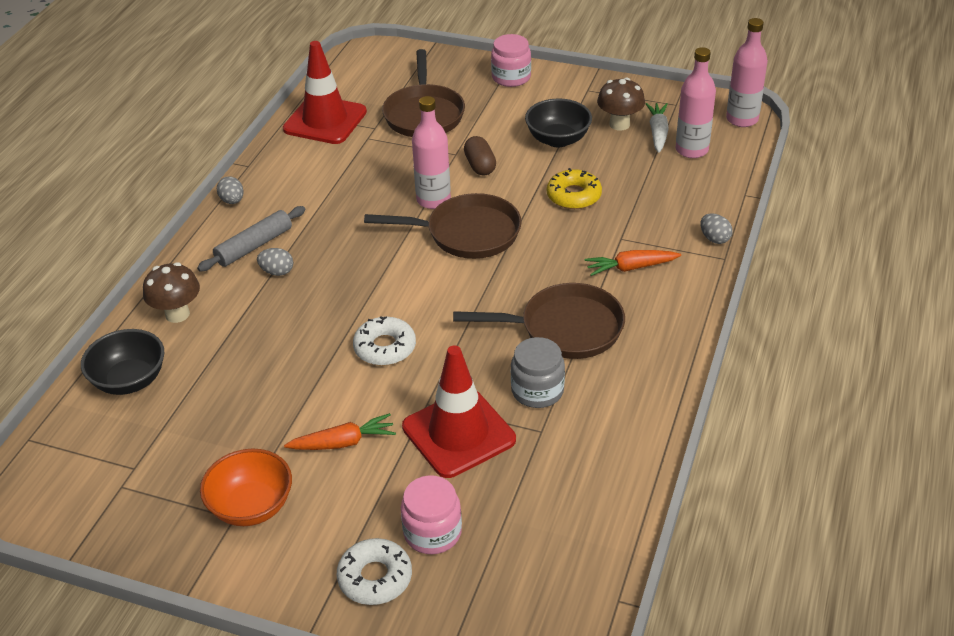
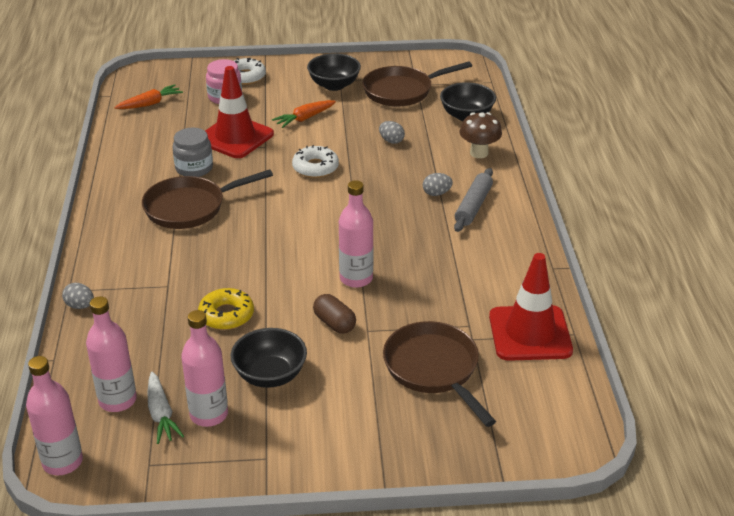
camera: 155 degrees right, 5 degrees down
(232, 201) = (530, 235): grey egg -> grey egg (391, 141)
(251, 506) = (334, 85): orange bowl -> black bowl
(467, 233) = (306, 257): brown pan -> brown pan (402, 91)
(511, 77) = (369, 452): pink jar -> none
(619, 124) = (209, 414): brown mushroom -> pink bottle
(630, 268) = (151, 263): orange carrot -> orange carrot (150, 104)

